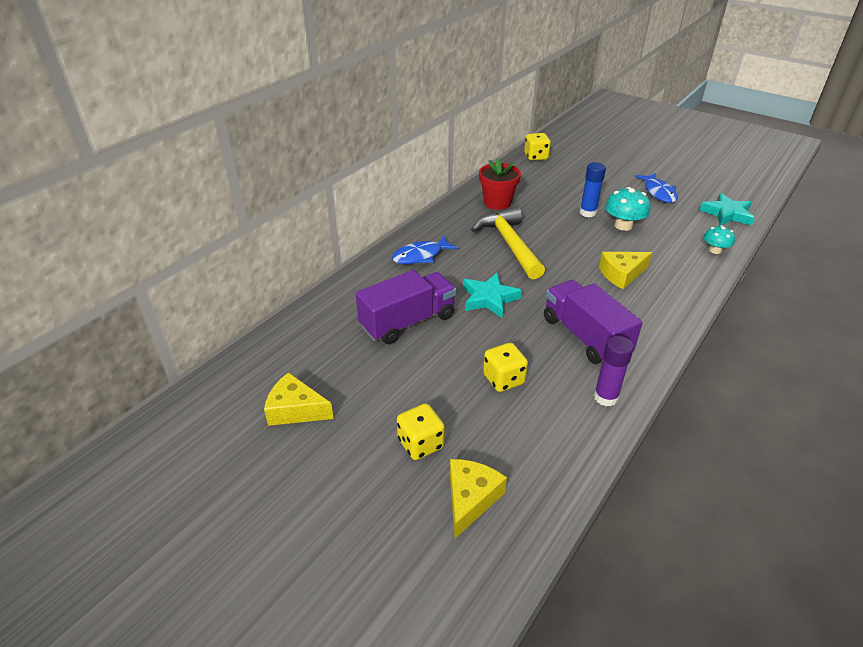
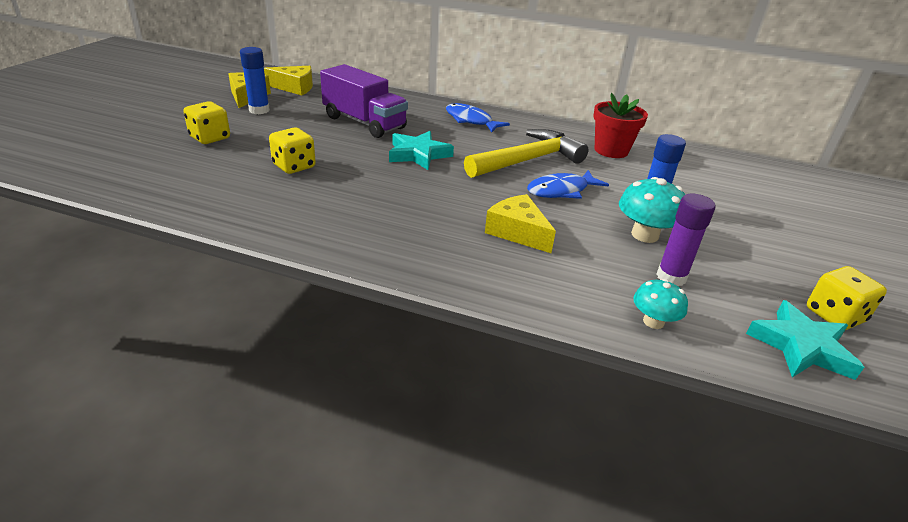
camera: 70 degrees right, 5 degrees down
(347, 400) = (259, 110): none -> blue glue stick
(470, 499) = (146, 159): yellow cheese -> yellow cheese (294, 87)
(536, 157) = (758, 169): yellow dice -> yellow dice (834, 315)
(585, 336) = (375, 207): purple truck -> none
(605, 397) = (274, 219): purple glue stick -> purple glue stick (671, 277)
(658, 193) = (785, 270): blue fish -> blue fish (561, 191)

